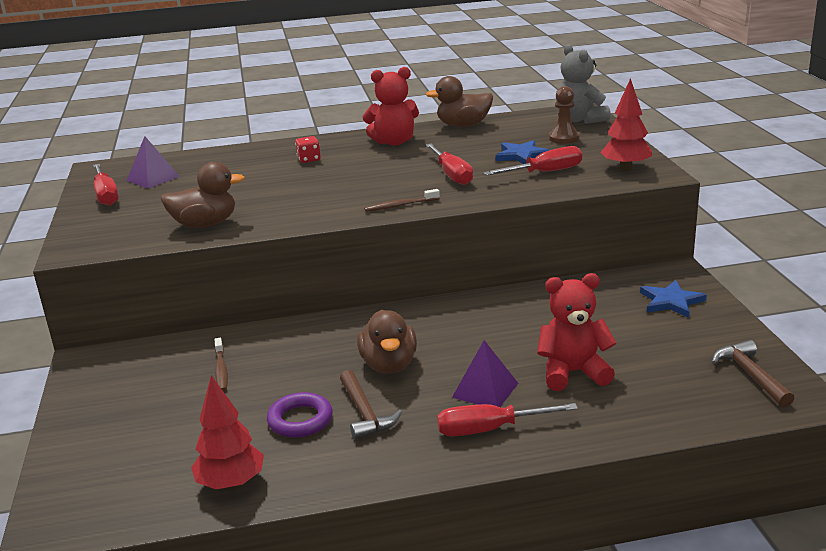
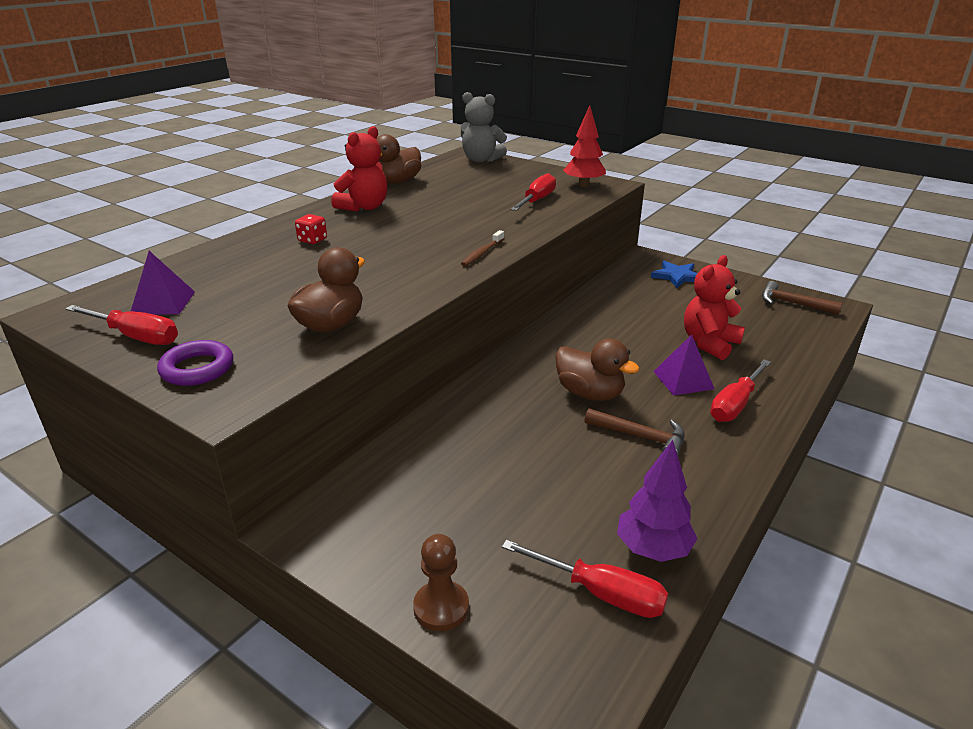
camera: 45 degrees left, 5 degrees up
(221, 370) = (463, 465): brown toothbrush -> none
(231, 483) = (652, 549): red tree -> purple tree
(300, 420) = (606, 468): purple ring -> purple ring (197, 368)
(452, 175) = (472, 220): red screwdriver -> red screwdriver (602, 593)
(522, 155) = (494, 193): blue star -> none
(564, 138) = (497, 174): brown pawn -> brown pawn (441, 607)

